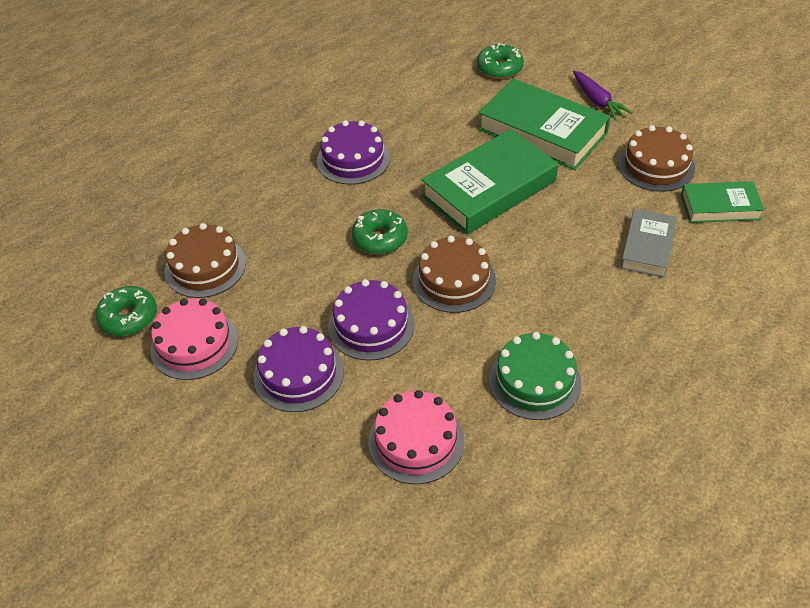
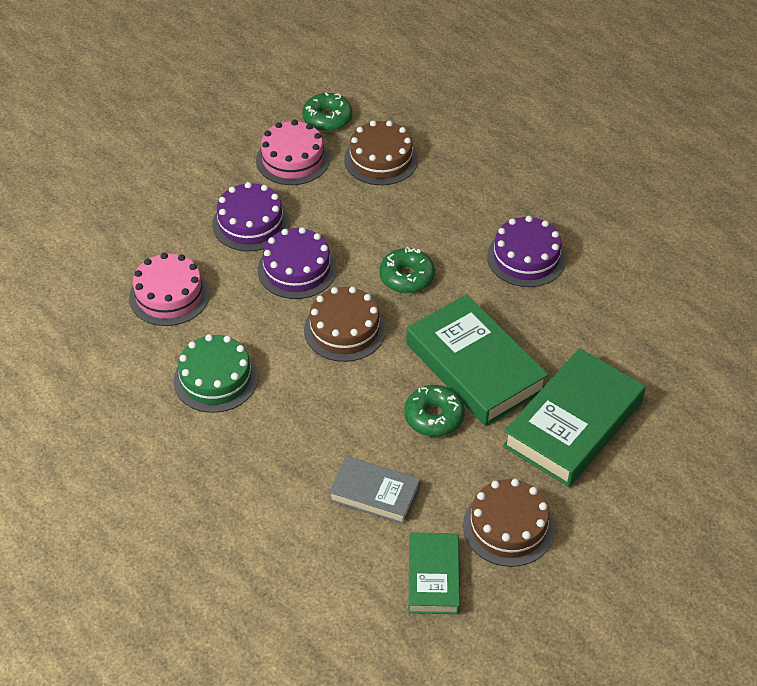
camera: 90 degrees right, 0 degrees up
(499, 68) = (699, 394): green donut -> green donut (434, 417)
(597, 101) = (634, 487): purple carrot -> none

